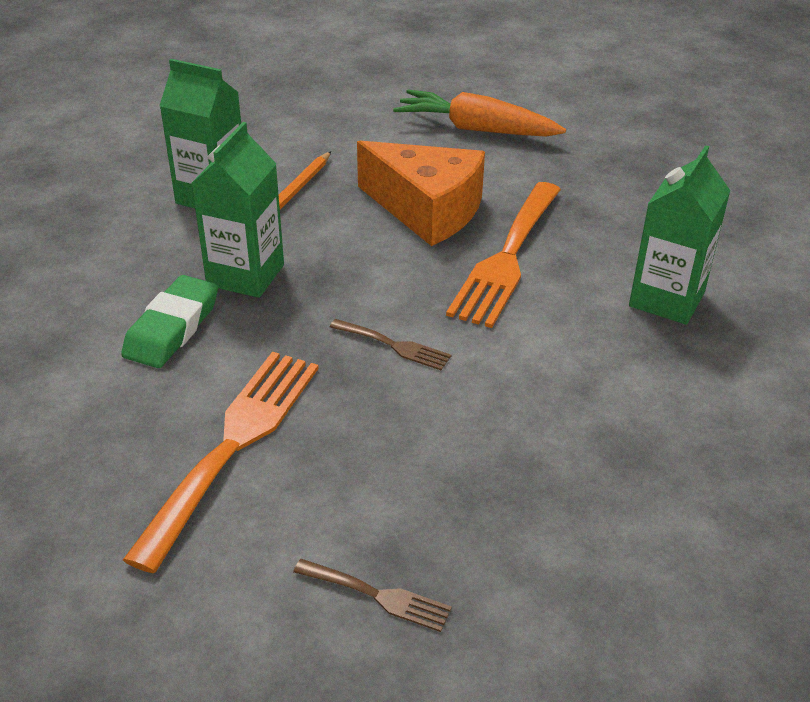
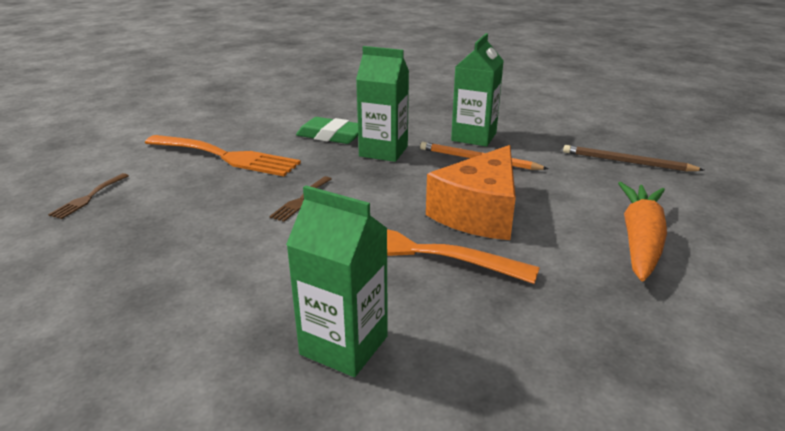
camera: 90 degrees right, 10 degrees down
(310, 105) = (627, 162): none -> brown pencil

